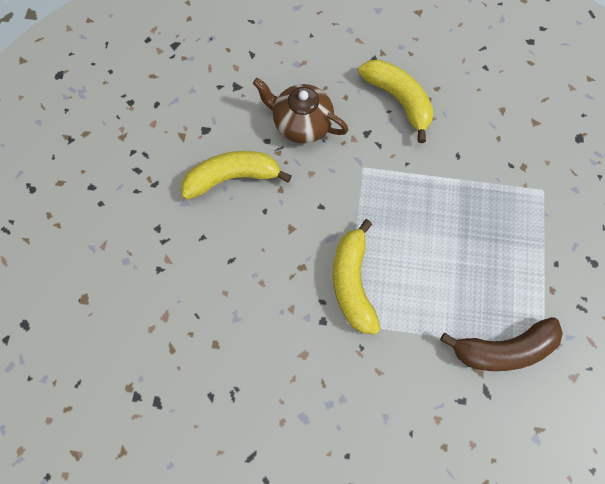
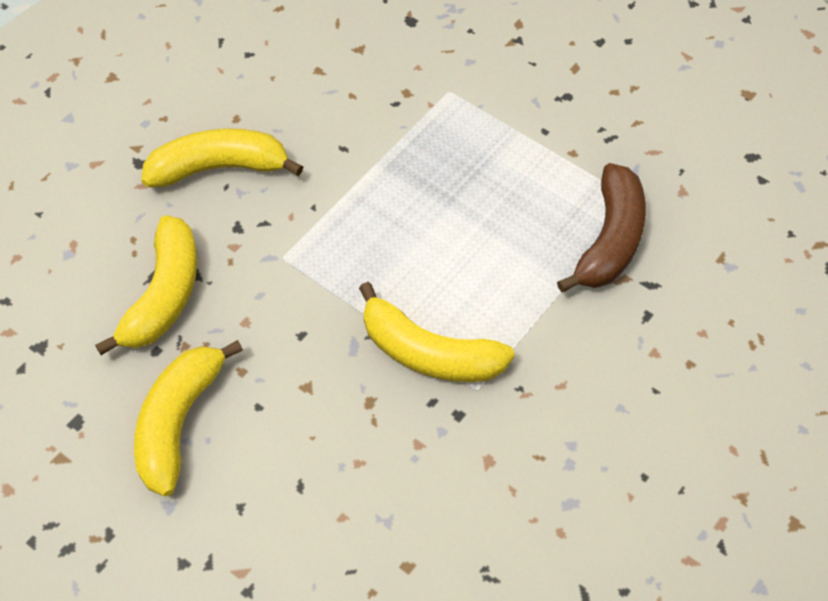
camera: 60 degrees left, 15 degrees down
(301, 124) = (164, 295): brown teapot -> yellow banana

